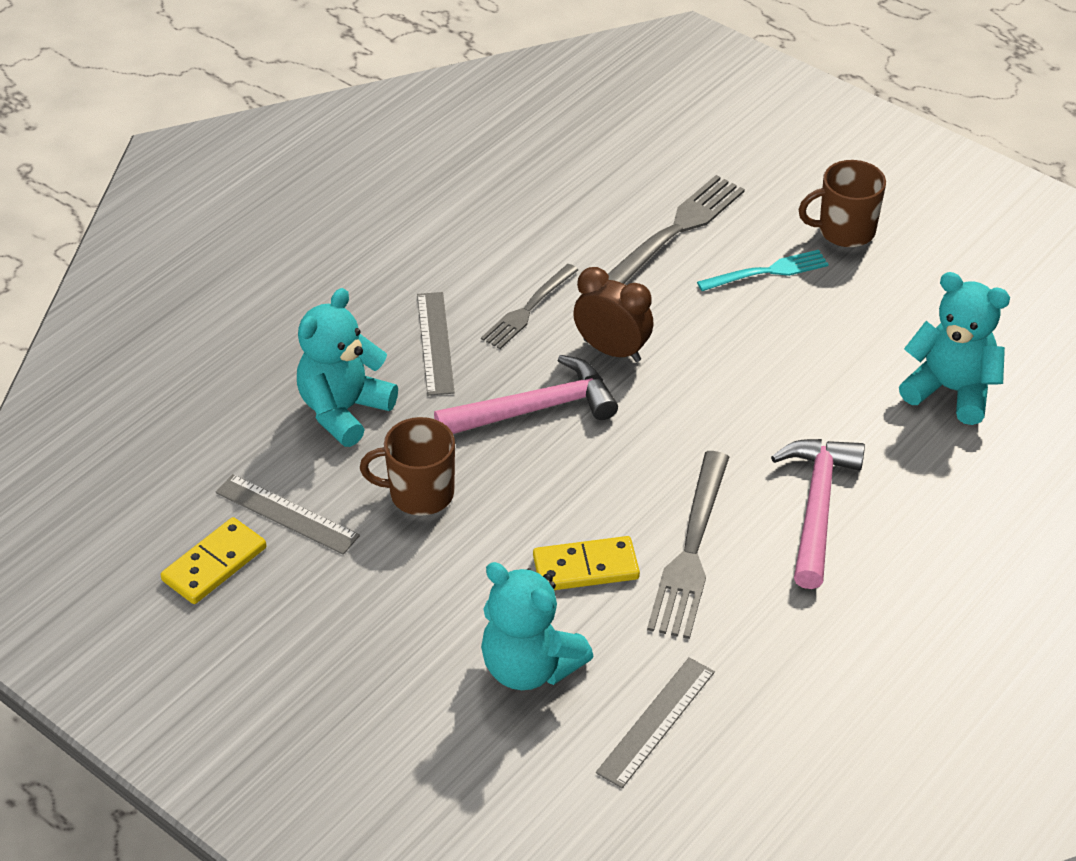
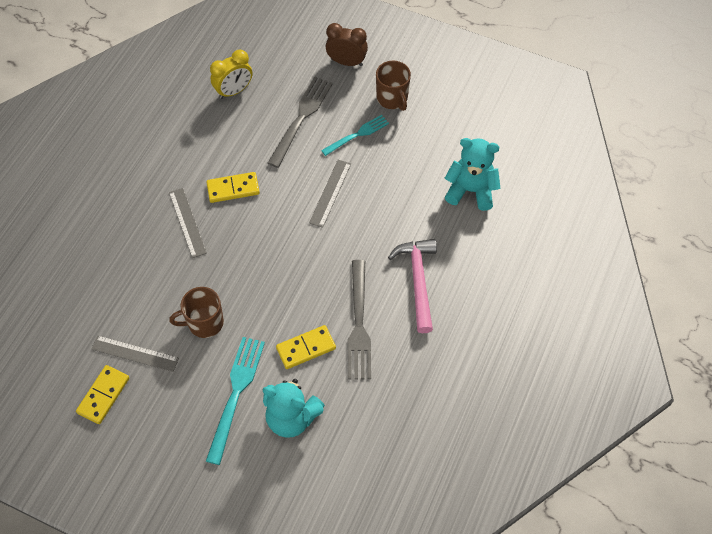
camera: 15 degrees left, 15 degrees up
(344, 410) = (148, 278): turquoise teddy bear -> none
(442, 609) = (236, 393): none -> turquoise fork
(528, 309) = (233, 188): grey fork -> yellow domino
(535, 409) = (253, 253): pink hammer -> none
(571, 173) = (234, 91): none -> yellow clock
(612, 350) = (286, 205): brown clock -> brown clock (346, 62)
(656, 721) = (365, 434): grey ruler -> grey ruler (330, 193)
(844, 231) = (392, 98): brown mug -> brown mug turned 90 degrees counterclockwise

